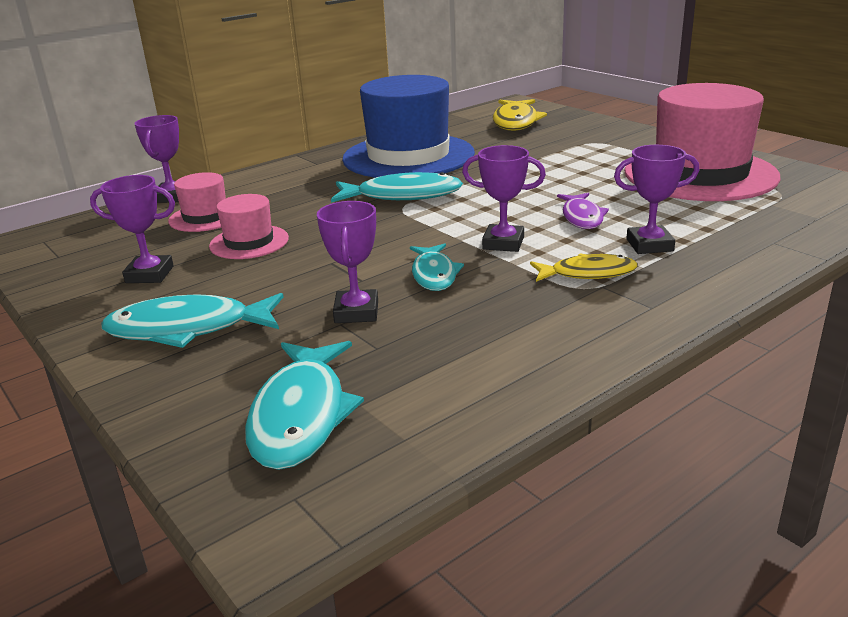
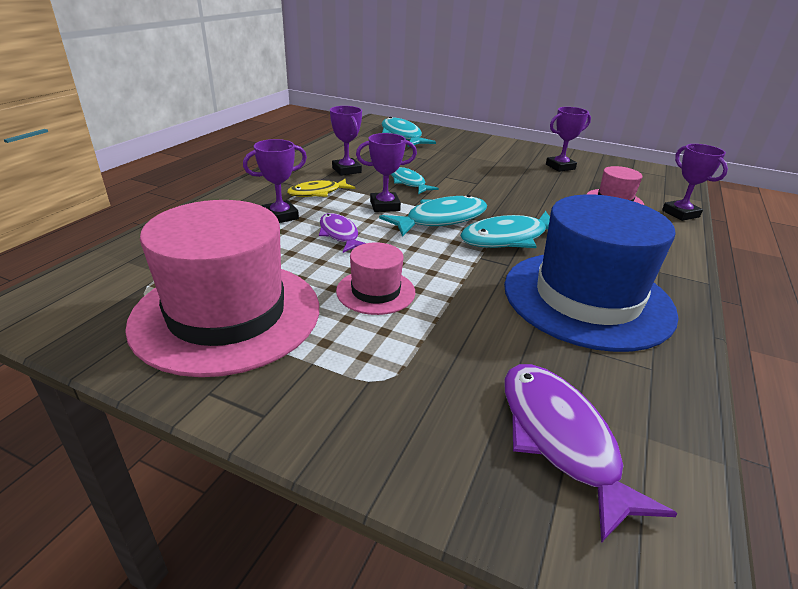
camera: 150 degrees right, 5 degrees up
(188, 329) = (491, 151): turquoise fish -> turquoise fish (441, 219)
(249, 242) = (547, 188): pink hat -> pink hat (375, 291)
(356, 312) = (426, 163): purple trophy -> purple trophy (346, 170)
(515, 122) = (560, 439): yellow fish -> purple fish

